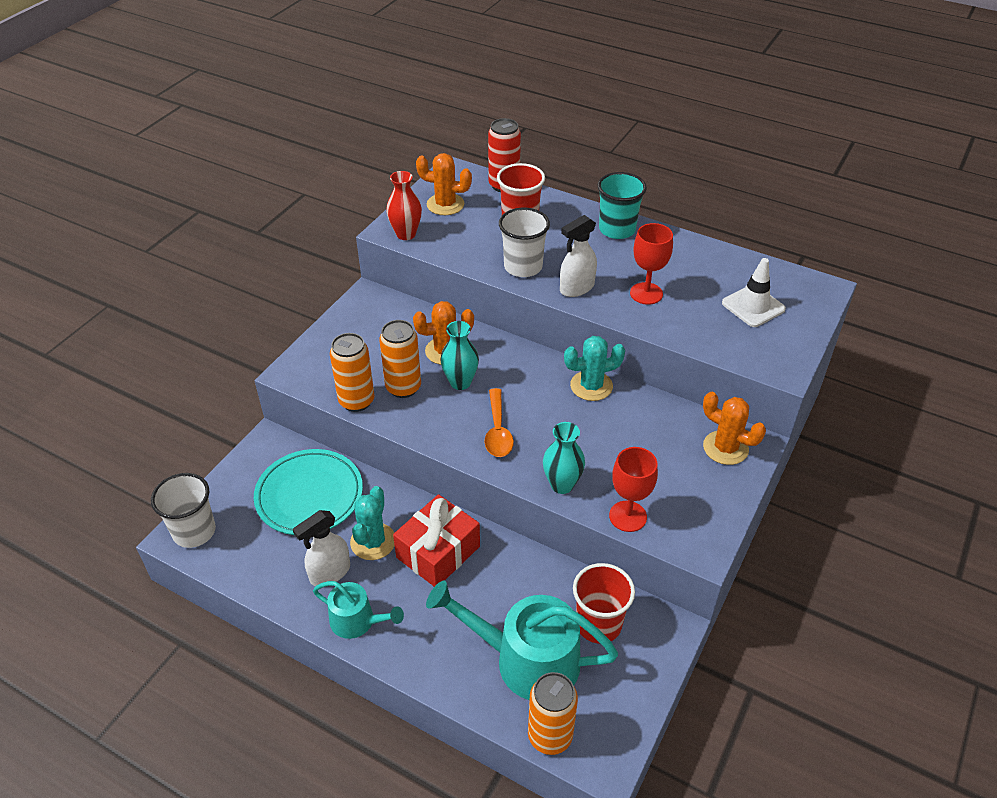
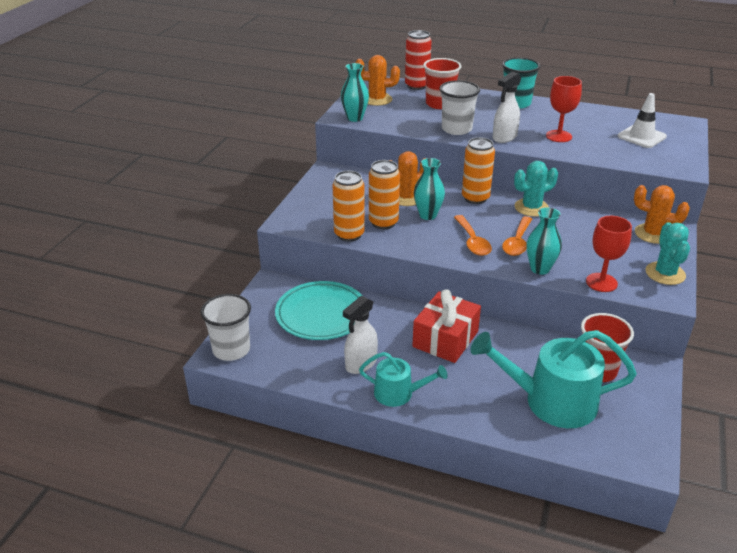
camera: 10 degrees left, 10 degrees down
(373, 541) = (388, 338): turquoise cactus -> turquoise cactus (665, 273)
(406, 234) = (355, 118): red vase -> turquoise vase
(550, 736) = (595, 450): orange can -> orange can (475, 198)
(551, 439) = (517, 242): none -> orange spoon

